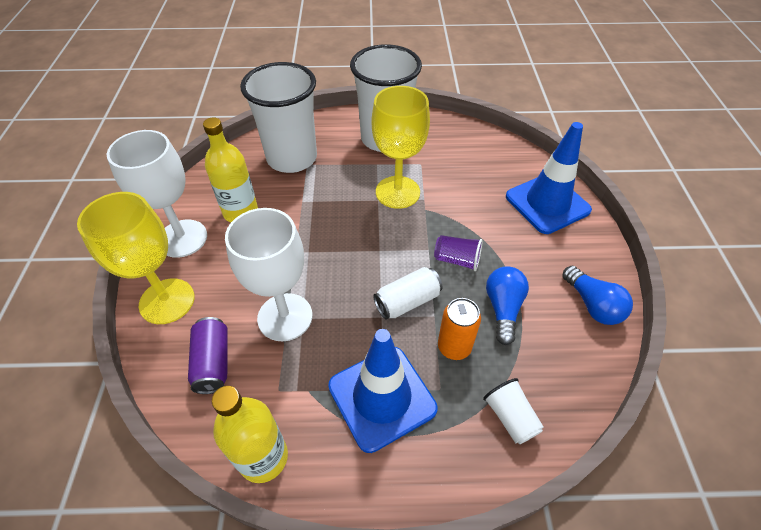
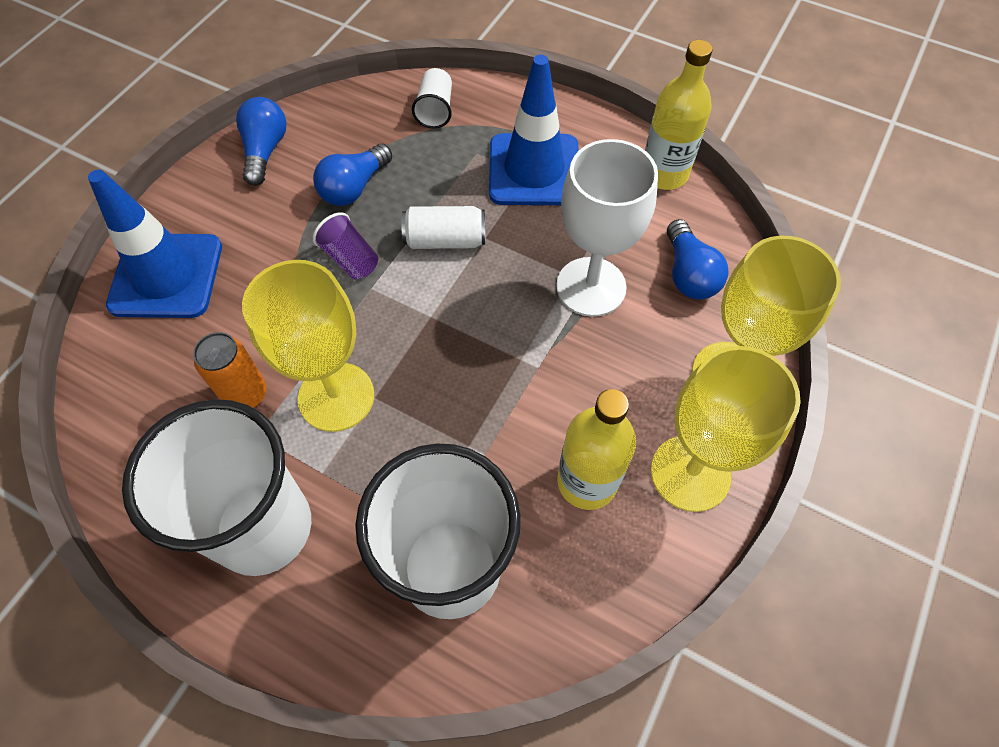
camera: 150 degrees left, 10 degrees up
(182, 238) = (690, 473): white goblet -> yellow goblet
(213, 362) = (688, 274): purple can -> blue light bulb
(454, 347) = (435, 178): orange can -> orange can (246, 394)

